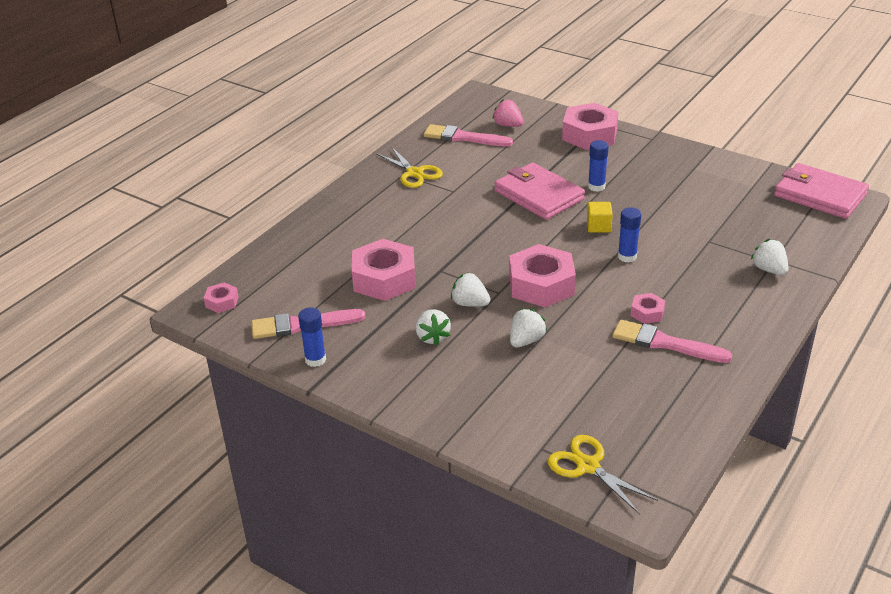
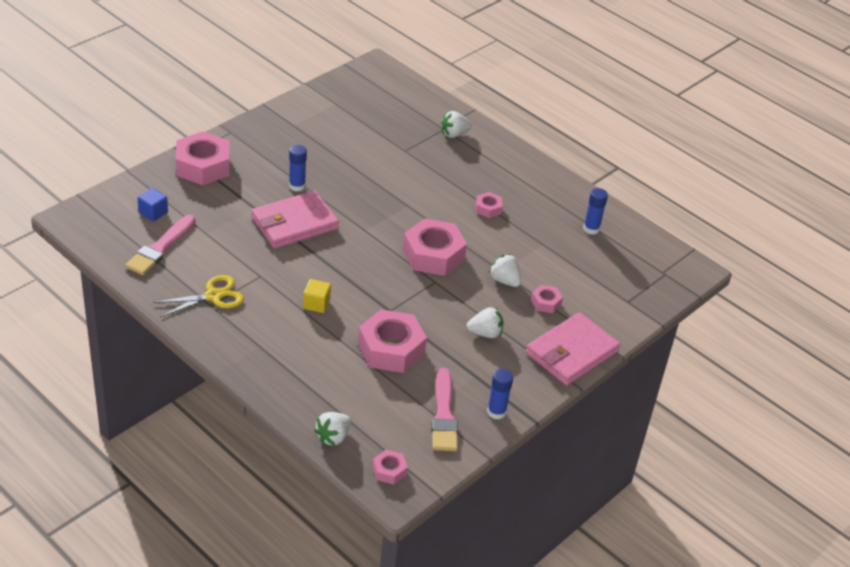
camera: 85 degrees left, 5 degrees up
(470, 303) = (446, 302): white strawberry -> white strawberry (333, 437)
(504, 377) = (546, 302): none -> pink nut
(508, 125) = (153, 212): pink strawberry -> blue cube
(587, 466) = (649, 283): yellow scissors -> none
(598, 226) = (360, 201): yellow cube -> yellow cube (316, 304)
(627, 257) = (411, 198): blue glue stick -> blue glue stick (591, 229)
(665, 343) = (527, 210): pink brush -> none
(819, 195) = (365, 77): pink wallet -> pink wallet (571, 352)

